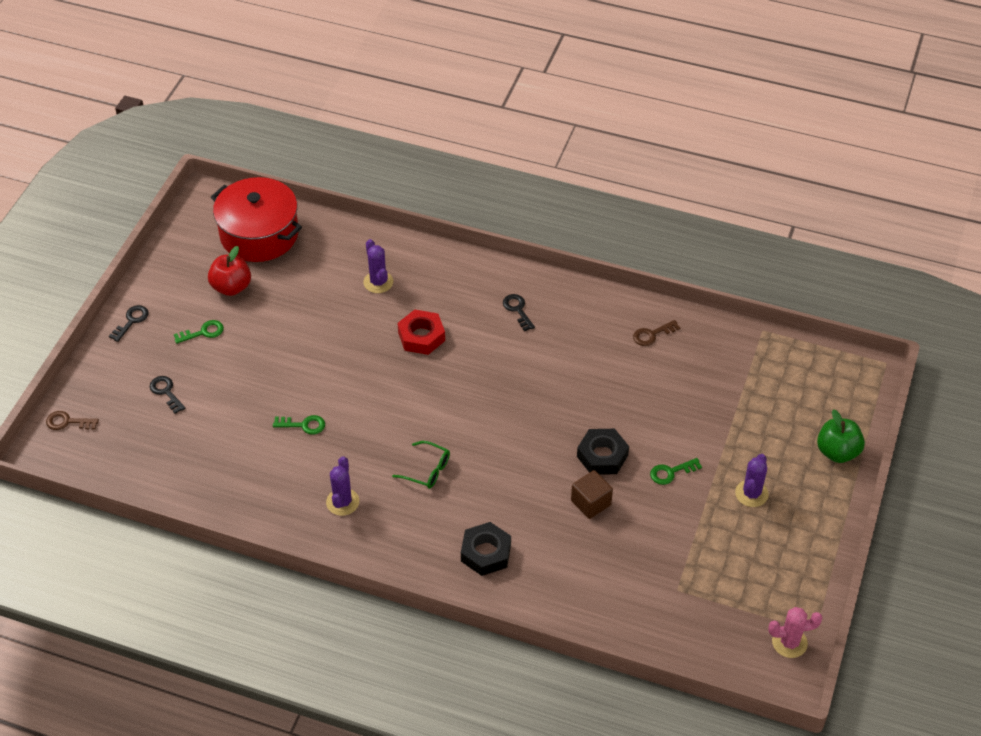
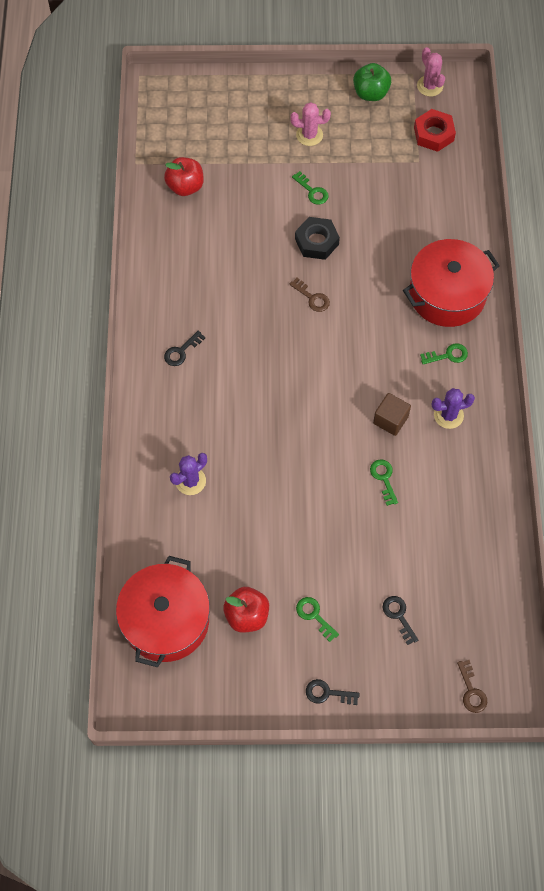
camera: 110 degrees left, 15 degrees up
(166, 392) = (398, 616): black key -> black key turned 120 degrees clockwise
(411, 526) = (448, 355): none -> green key
(421, 336) = (243, 419): red nut -> red nut (433, 134)
(427, 470) = (387, 363): green glasses -> none
(486, 553) = (447, 294): black nut -> red pot
(591, 503) = (366, 237): brown cube -> brown cube (390, 420)
(652, 335) = (171, 240): brown key -> brown key (312, 298)
(717, 363) = (185, 186): none -> red apple
(751, 493) = (309, 135): purple cactus -> pink cactus
(837, 452) = (245, 90): green apple -> green apple (370, 93)

